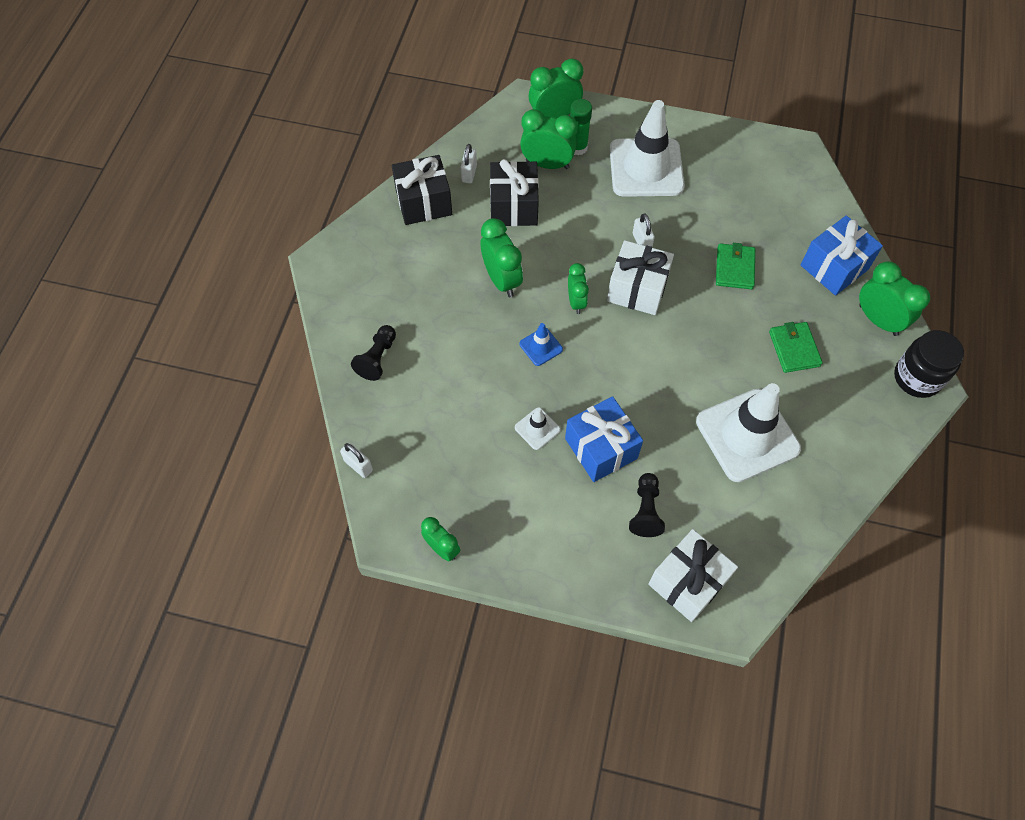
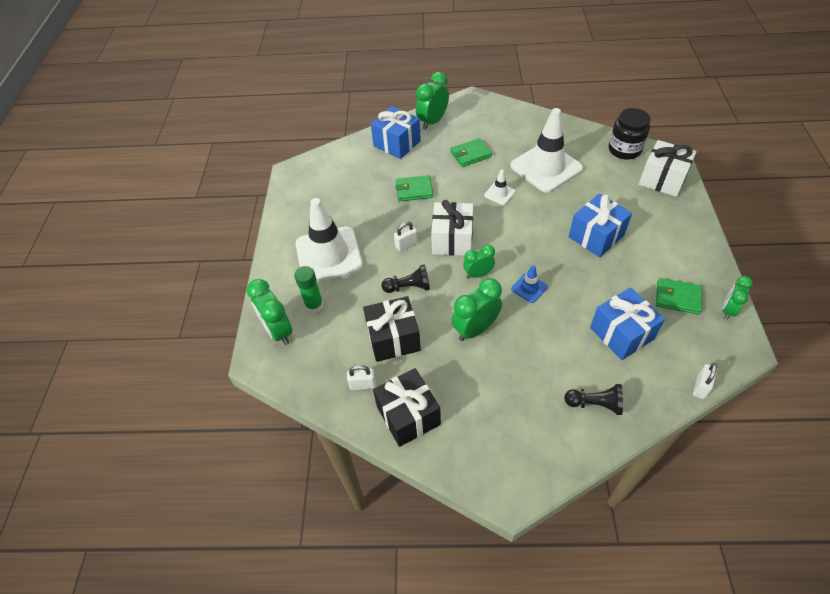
camera: 100 degrees left, 10 degrees down
(449, 417) = (621, 333): none -> blue gift
(477, 499) = (677, 298): none -> green wallet
(537, 429) = (600, 275): white traffic cone -> white traffic cone (499, 193)
(547, 164) = (338, 324): green clock -> none
(645, 510) = (628, 206): black pawn -> black pawn (409, 287)
(917, 378) = (469, 103): black jar -> black jar (624, 150)

